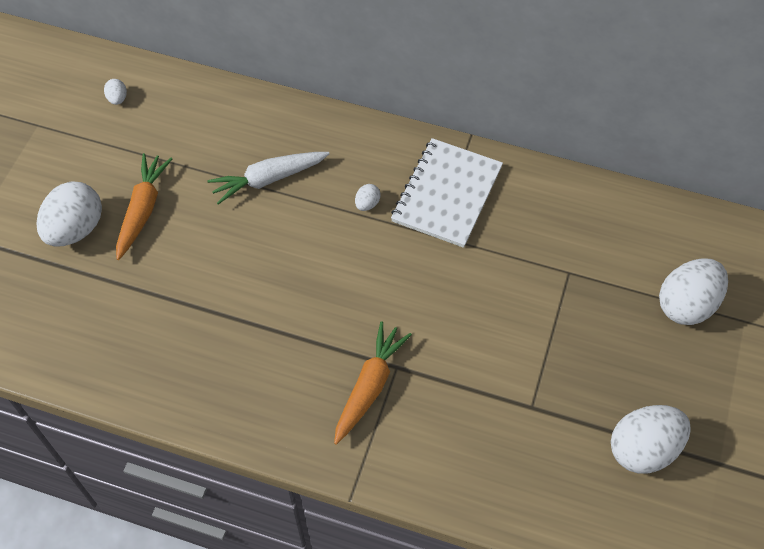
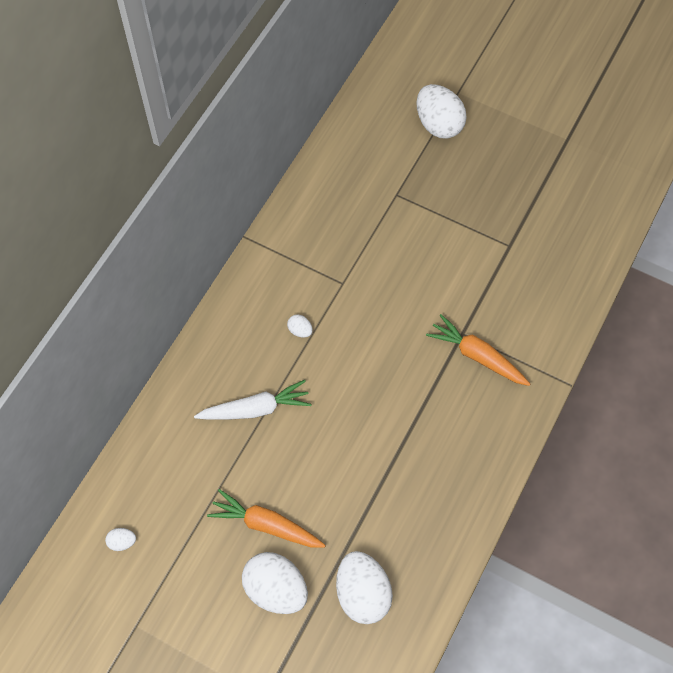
camera: 80 degrees left, 5 degrees up
(268, 179) = (255, 409): white carrot -> white carrot turned 90 degrees counterclockwise
(447, 194) = (303, 267): white notebook -> none
(643, 449) = (551, 182): white egg -> white egg (362, 594)

